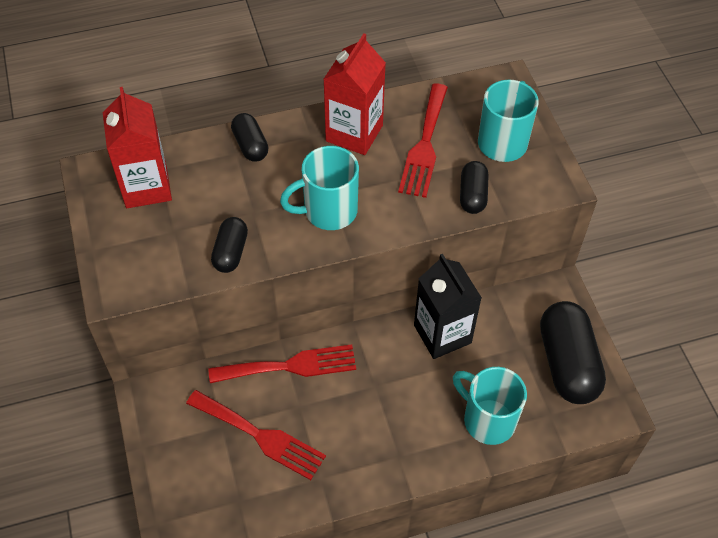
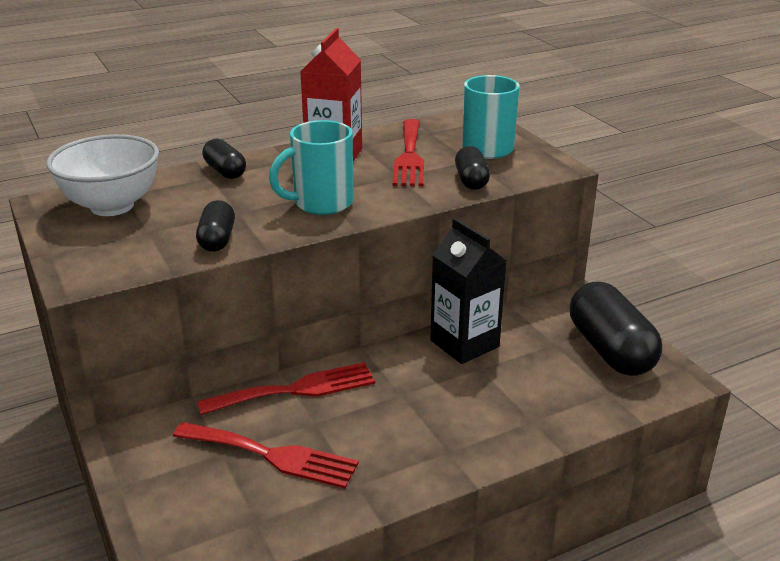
camera: 10 degrees left, 25 degrees down
(146, 187) = (112, 206): red carton -> white bowl
(487, 419) = (541, 406): turquoise mug -> none

